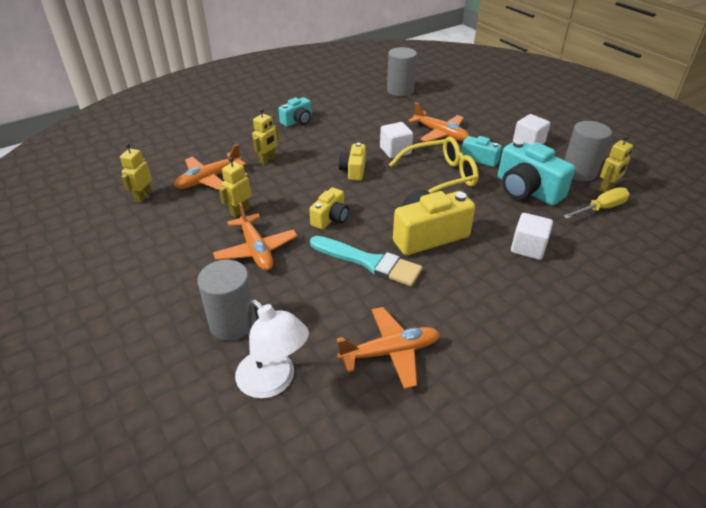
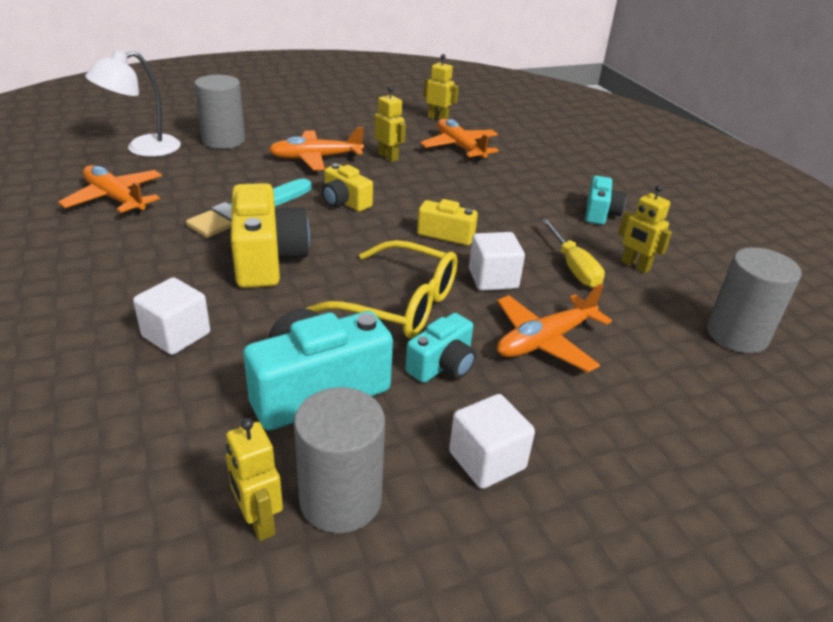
camera: 100 degrees right, 5 degrees down
(267, 160) = (493, 181): yellow robot -> yellow robot (635, 266)
(297, 121) = (600, 213): turquoise camera -> turquoise camera turned 135 degrees counterclockwise
(390, 352) = (115, 198): orange plane -> orange plane turned 135 degrees clockwise
(441, 176) = (400, 305): yellow glasses -> yellow glasses turned 60 degrees counterclockwise
(601, 208) = (203, 472): yellow screwdriver -> yellow screwdriver (573, 267)

